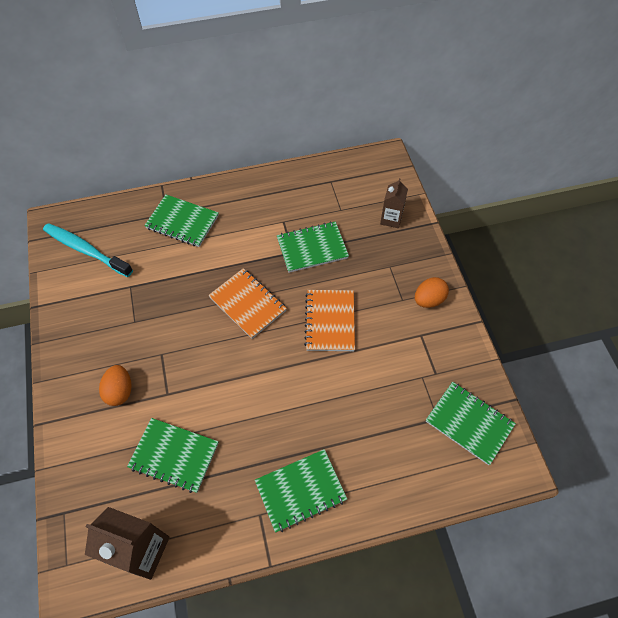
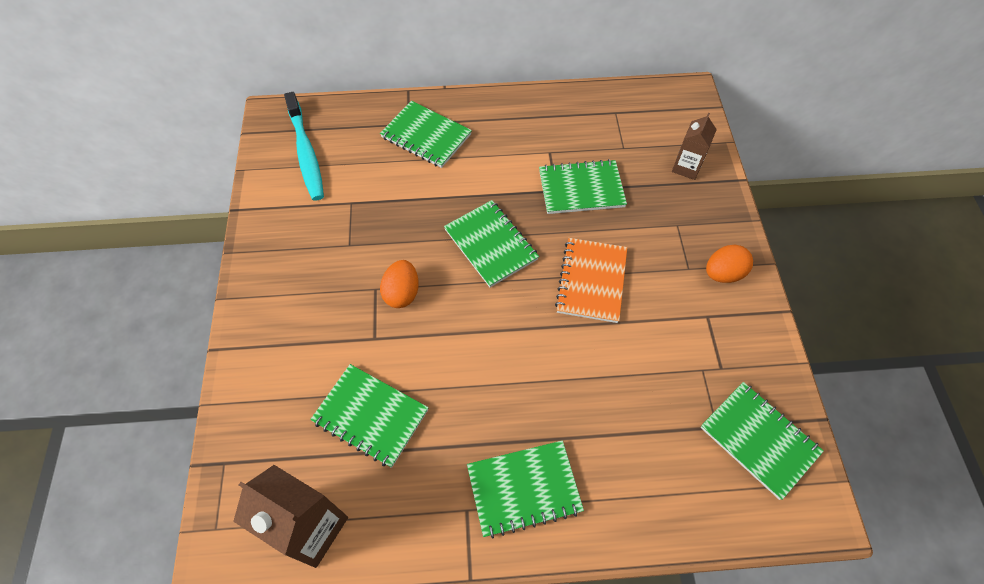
camera: 10 degrees right, 0 degrees up
(86, 250) = (306, 153): turquoise toothbrush -> turquoise toothbrush turned 150 degrees counterclockwise
(120, 391) = (317, 325): orange egg -> orange egg (402, 293)
(248, 304) = (491, 244): orange notebook -> green notebook

